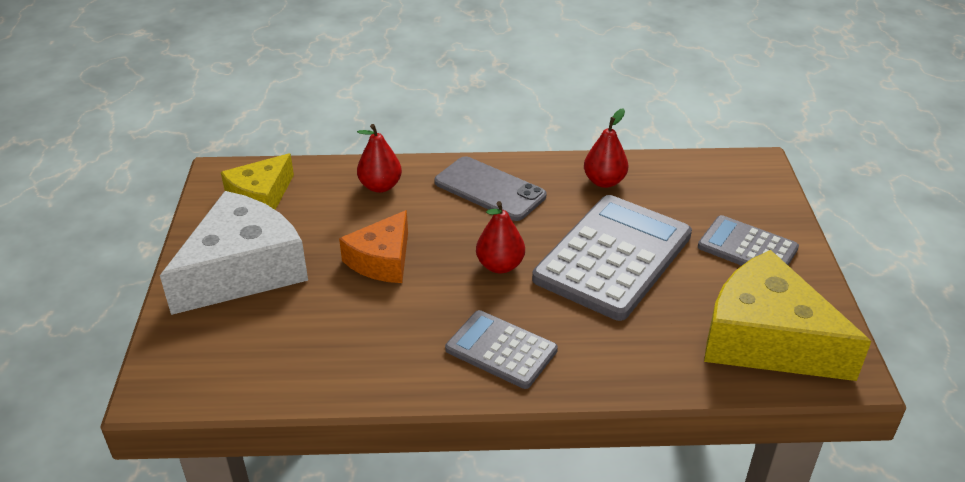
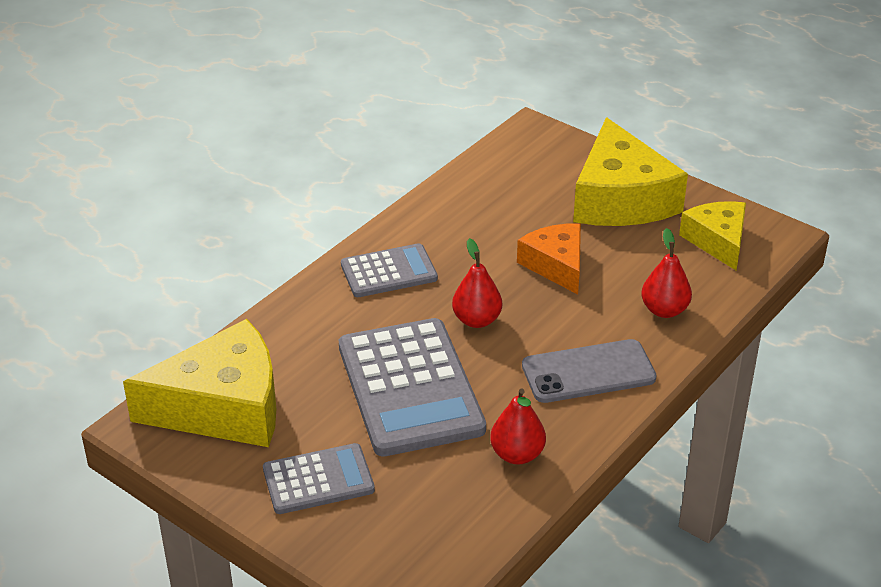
camera: 130 degrees right, 0 degrees up
(243, 270) = (620, 198): white cheese -> yellow cheese

